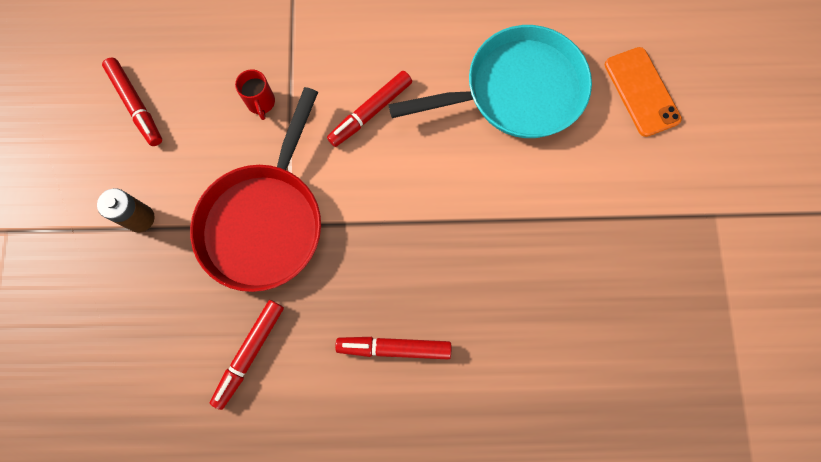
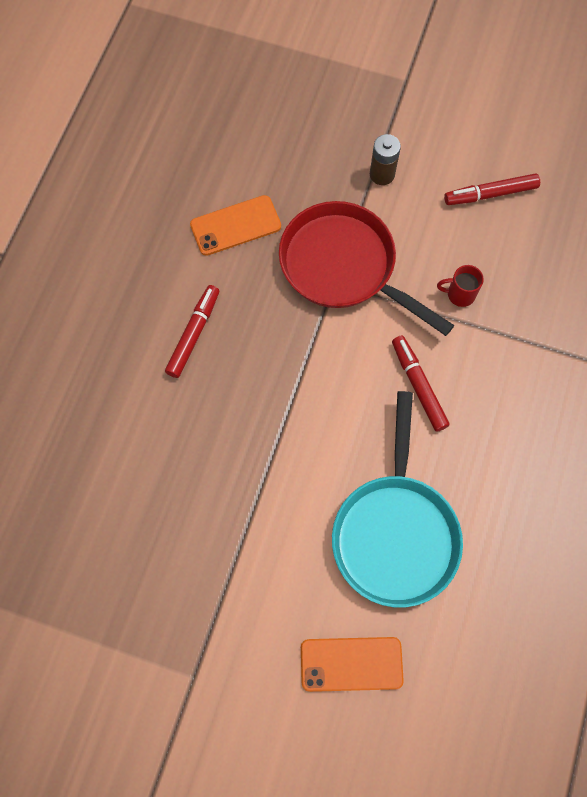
camera: 110 degrees right, 5 degrees down
(250, 353) = (235, 225): red marker -> orange phone

